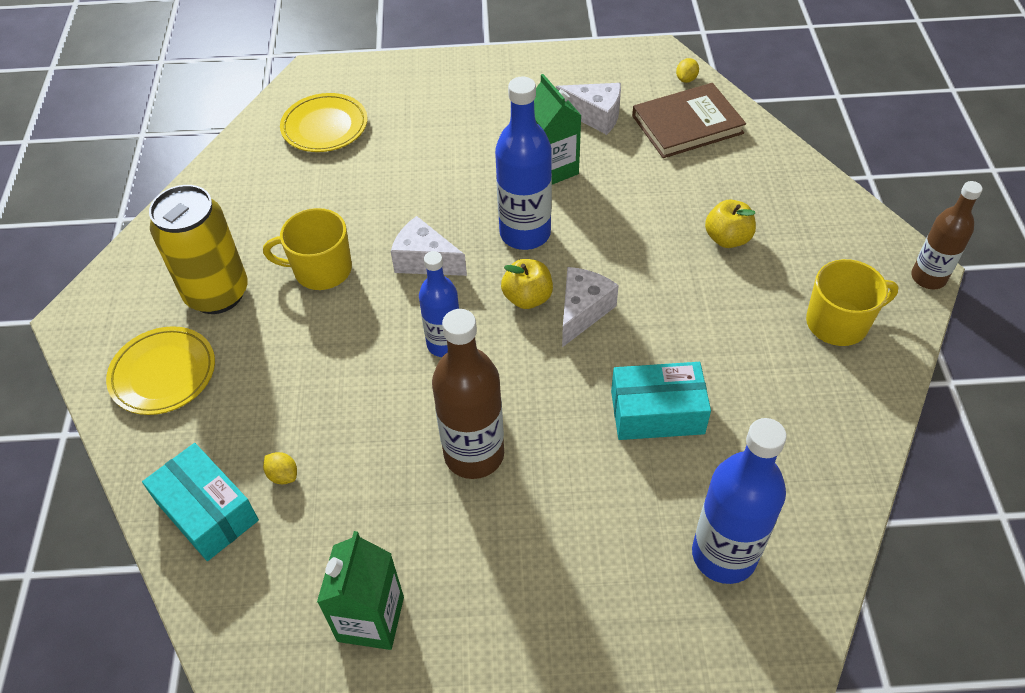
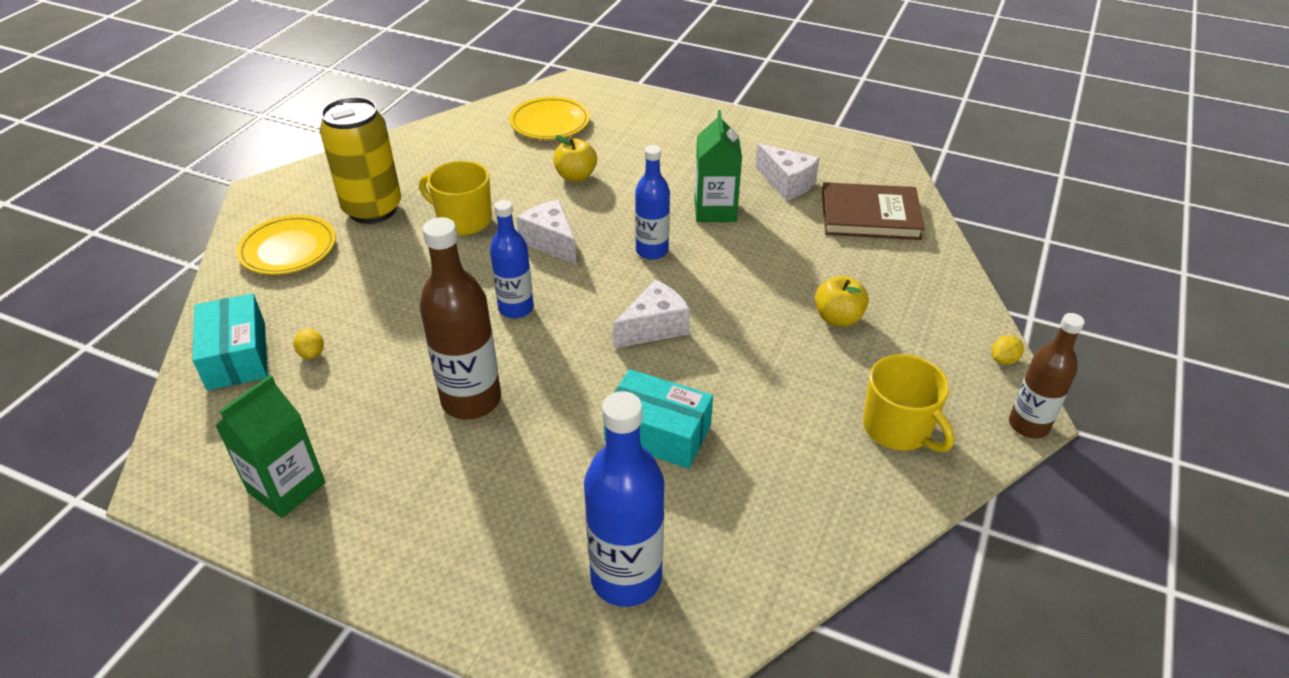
camera: 25 degrees right, 10 degrees down
(525, 233) = (652, 251): blue bottle -> blue bottle, size x0.65
(527, 298) = (614, 300): yellow apple -> yellow apple (576, 176)
(686, 79) = (897, 180): yellow lemon -> yellow lemon (1003, 360)
(838, 323) = (898, 428): yellow mug -> yellow mug turned 45 degrees clockwise

